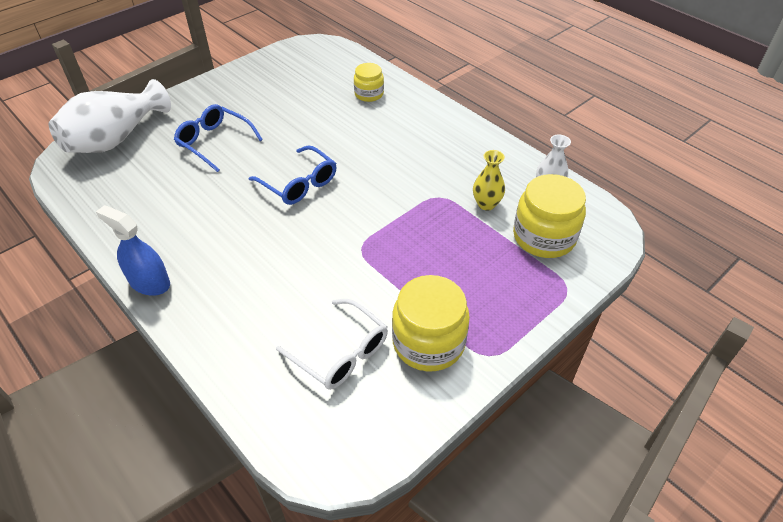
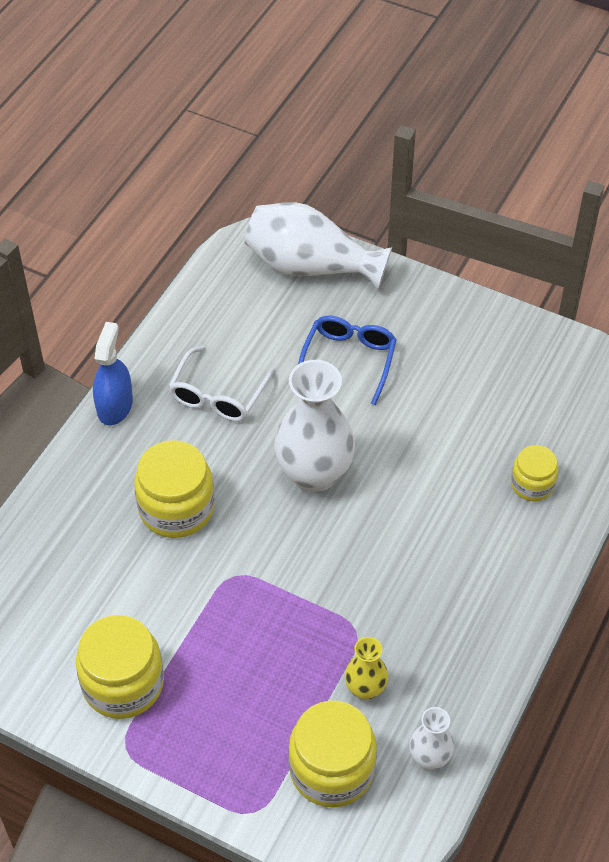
camera: 70 degrees right, 5 degrees up
(279, 267) = (176, 508): none -> yellow jar
(299, 184) = (314, 474): blue glasses -> white vase
(340, 353) = (84, 606): white glasses -> white glasses (218, 395)

